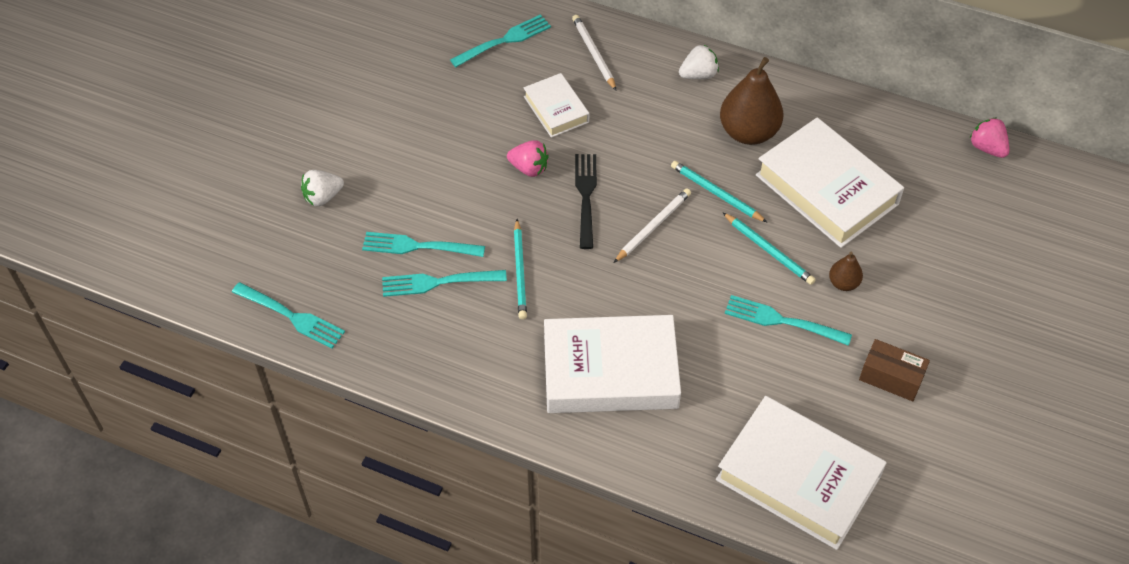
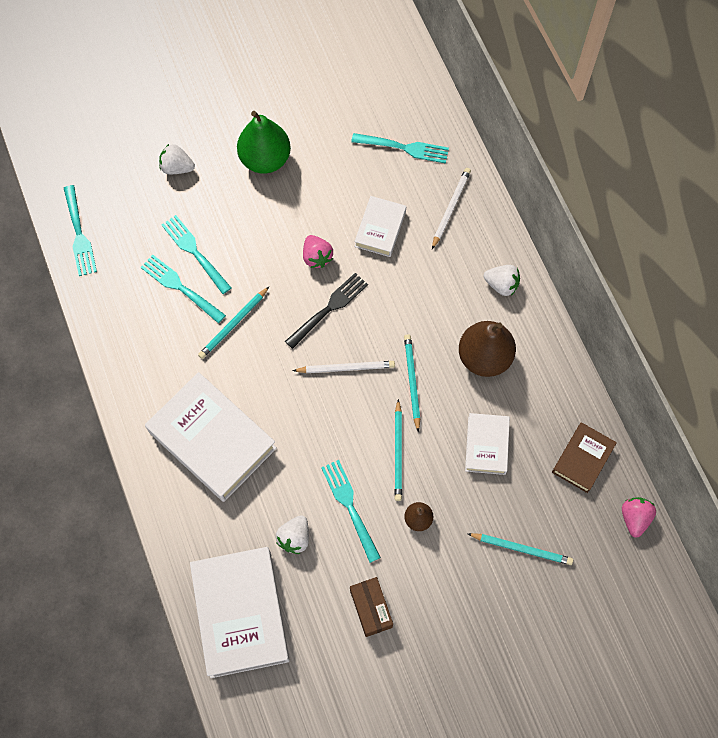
camera: 45 degrees right, 15 degrees up
(396, 133) = (265, 159): none -> green pear
(769, 382) = (294, 538): none -> white strawberry
(827, 189) = (486, 445): white book -> white book, size x0.53
(903, 140) = (582, 459): none -> brown book
(940, 236) = (521, 548): none -> turquoise pencil

